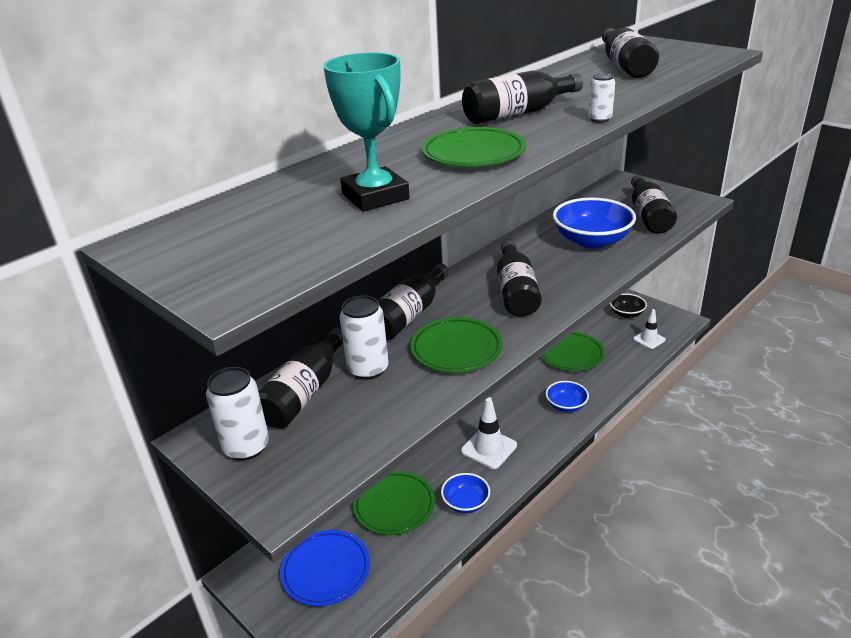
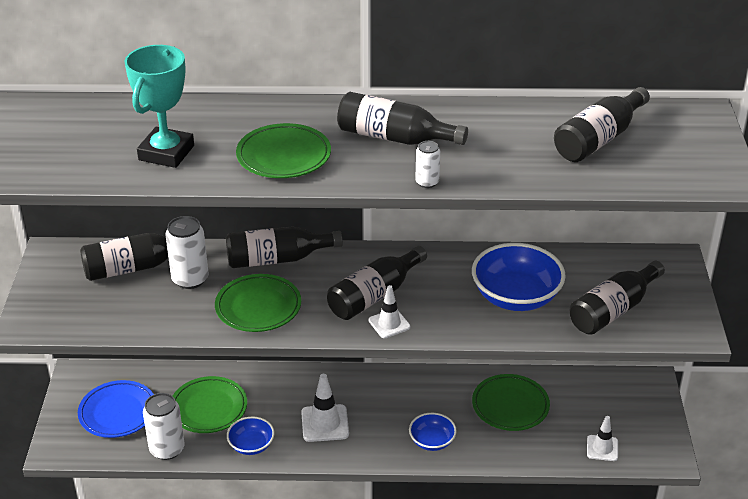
camera: 45 degrees right, 5 degrees up
(246, 447) = (61, 277): white can -> white can (167, 449)
(558, 299) = (389, 324): none -> white traffic cone
(626, 313) = (628, 411): black bowl -> none

